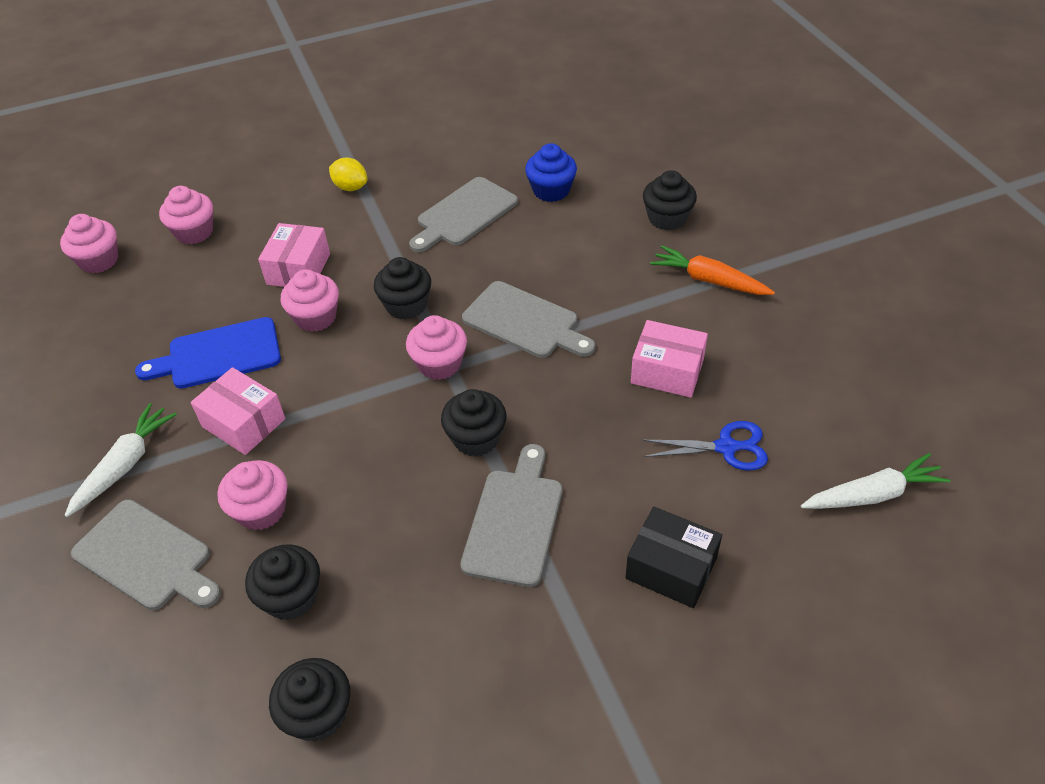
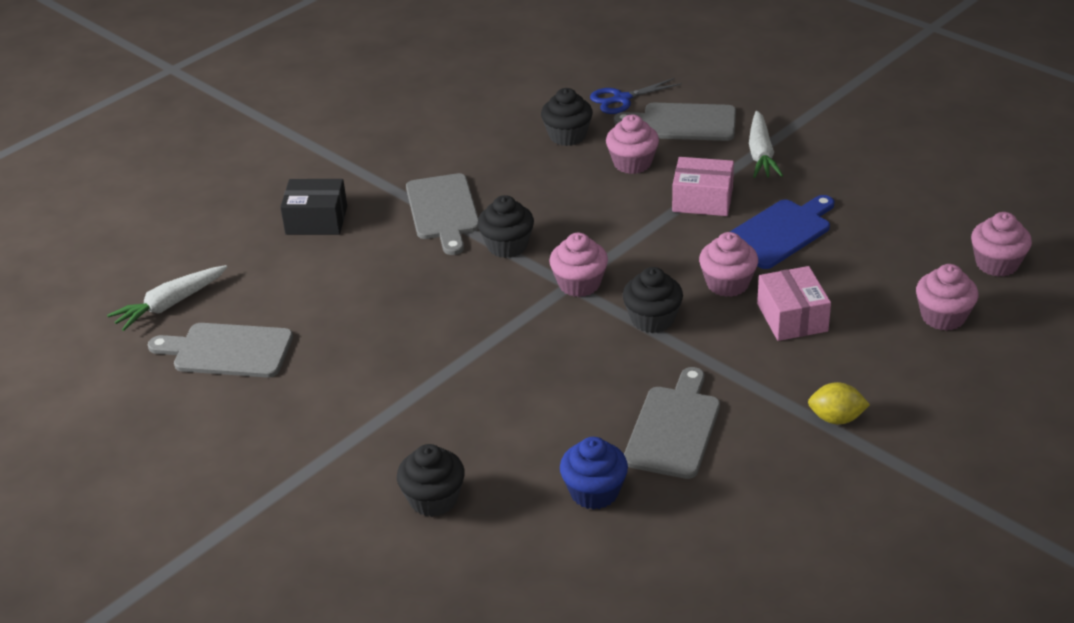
camera: 155 degrees right, 10 degrees down
(318, 714) = (505, 103): black cupcake -> none
(525, 322) = (526, 340): grey cutting board -> grey cutting board (227, 351)
(667, 371) = (368, 340): pink box -> none
(709, 280) = (358, 438): orange carrot -> none
(727, 447) = (296, 300): blue scissors -> blue scissors (621, 99)

